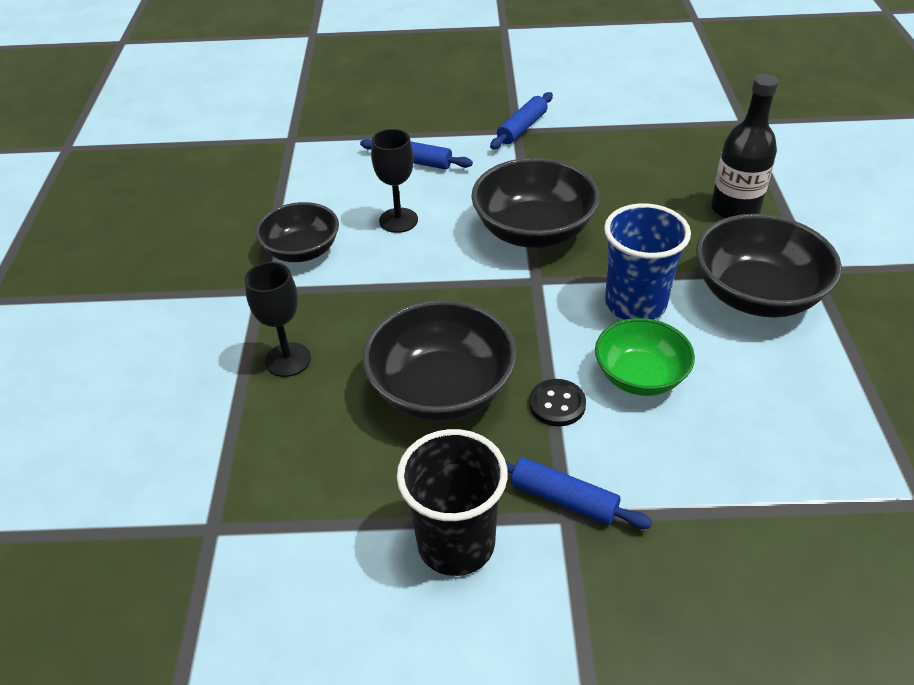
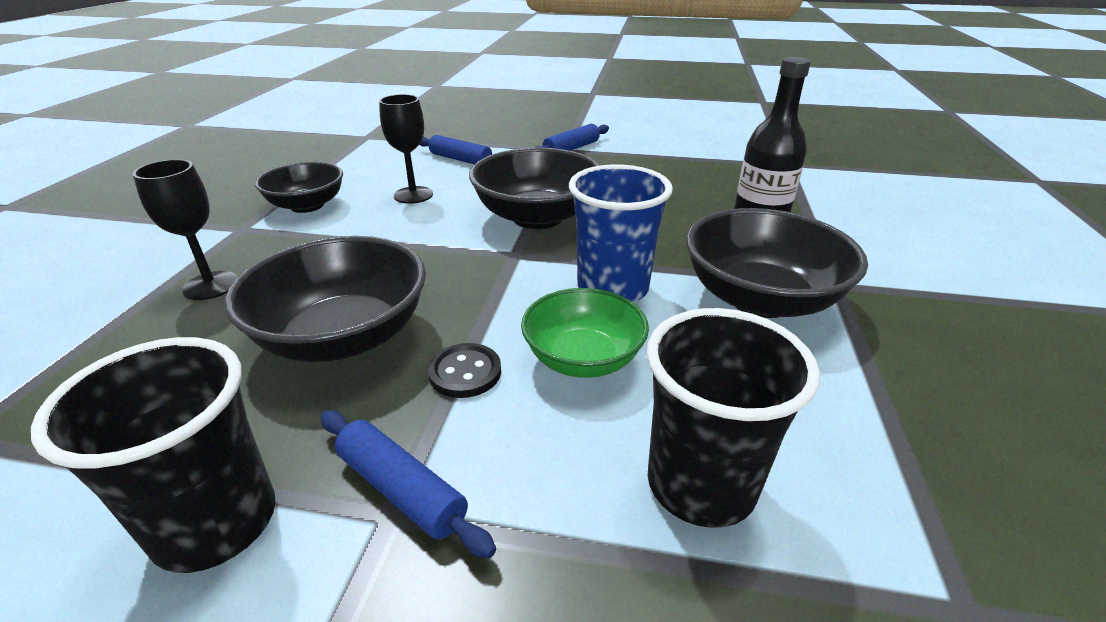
camera: 10 degrees right, 10 degrees down
(756, 458) = (701, 484): none -> black cup

